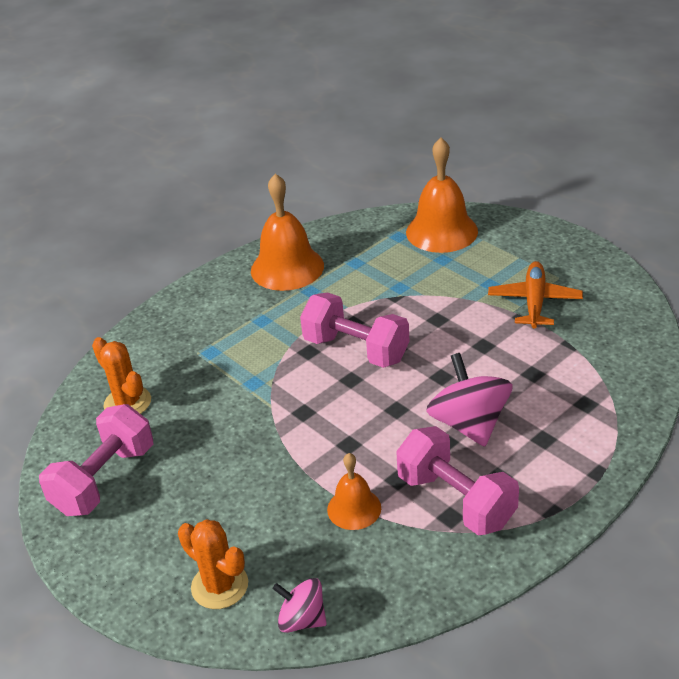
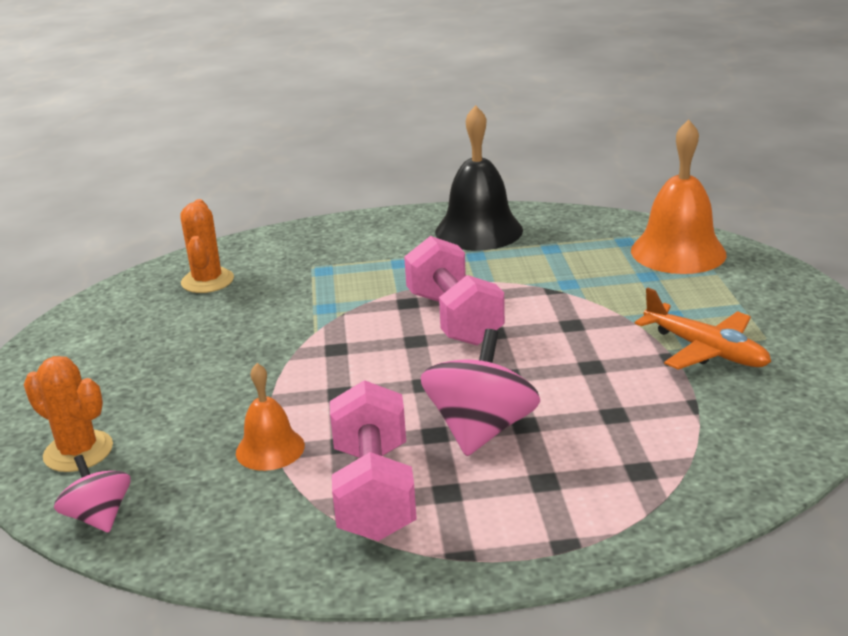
camera: 35 degrees right, 10 degrees down
(104, 480) = (113, 328): pink dumbbell -> none
(219, 586) = (78, 451): orange cactus -> orange cactus turned 45 degrees counterclockwise
(287, 268) = (479, 231): orange bell -> black bell
(534, 302) = (704, 350): orange plane -> orange plane turned 90 degrees clockwise

